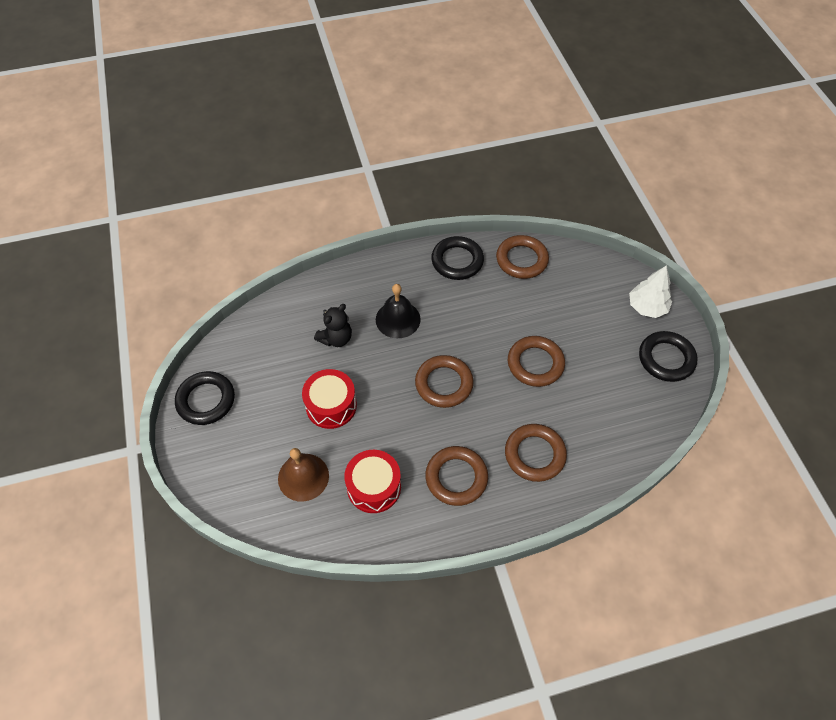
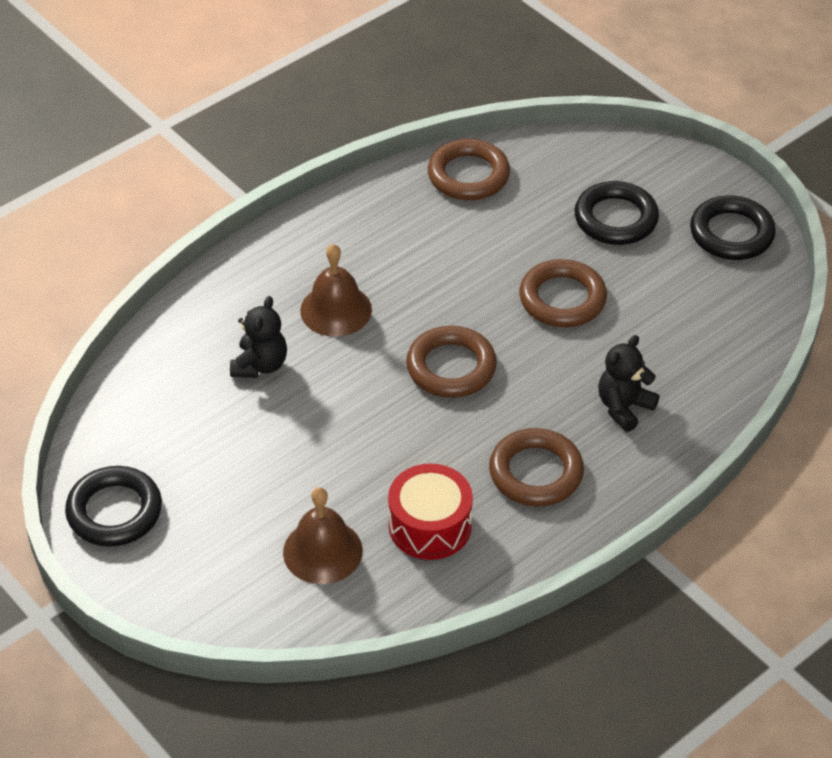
camera: 25 degrees left, 10 degrees down
(331, 405) = (307, 451): red drum -> none
(398, 319) = (336, 310): black bell -> brown bell
(457, 261) = (376, 207): black ring -> black ring (615, 219)
(534, 454) = (624, 407): brown ring -> black teddy bear
(646, 307) = (672, 179): white tree -> none

